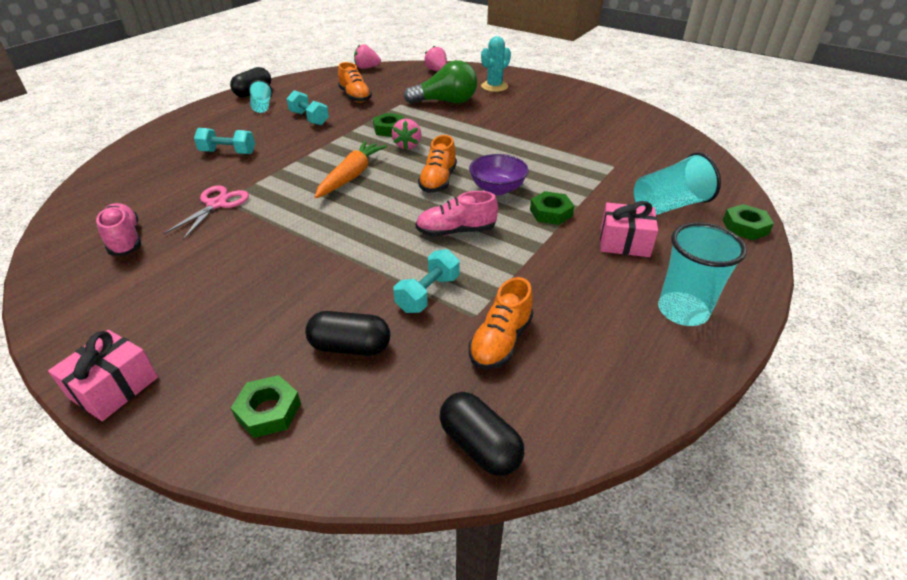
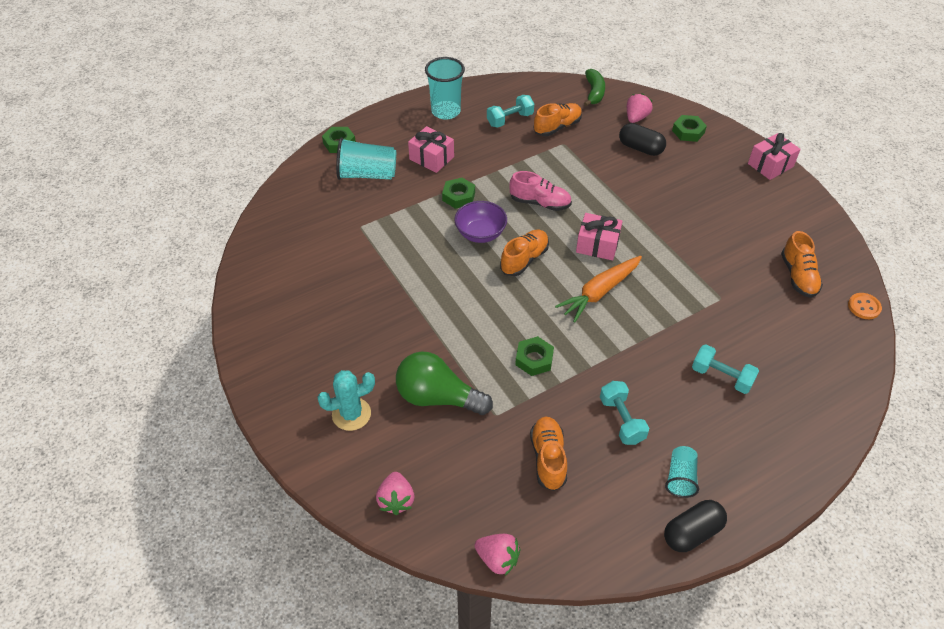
camera: 155 degrees left, 10 degrees up
(54, 230) = (864, 307): none -> orange button
(125, 240) = (798, 276): pink shoe -> orange shoe
(217, 204) = (727, 294): pink scissors -> none
(369, 210) = (597, 245): none -> pink gift
(407, 145) = (527, 321): pink strawberry -> pink strawberry (636, 118)
(428, 294) = (583, 164): turquoise dumbbell -> turquoise dumbbell (510, 119)
(480, 446) = (594, 92): black capsule -> green banana

